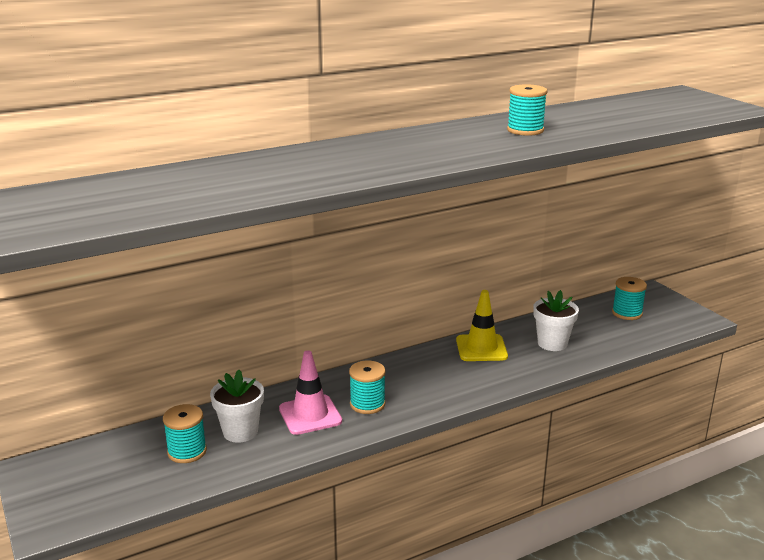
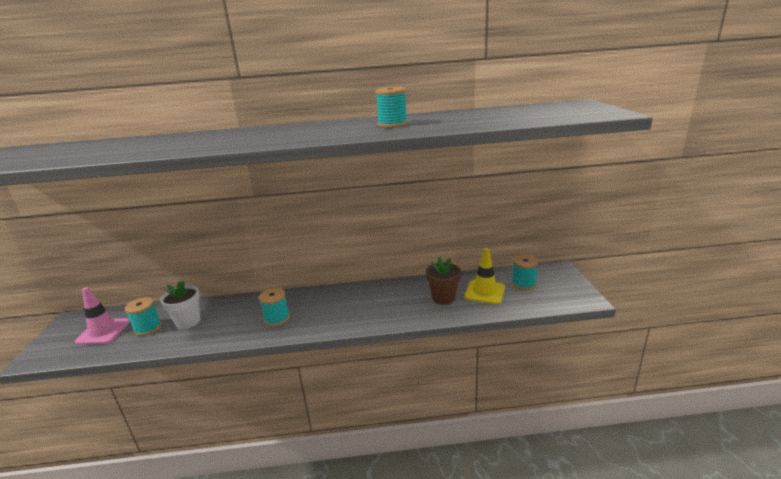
camera: 25 degrees right, 0 degrees up
(310, 415) = (236, 319): pink traffic cone -> pink traffic cone (103, 331)
(481, 348) = (389, 293): yellow traffic cone -> yellow traffic cone (484, 292)
(552, 343) = (443, 298): white flower pot -> brown flower pot

